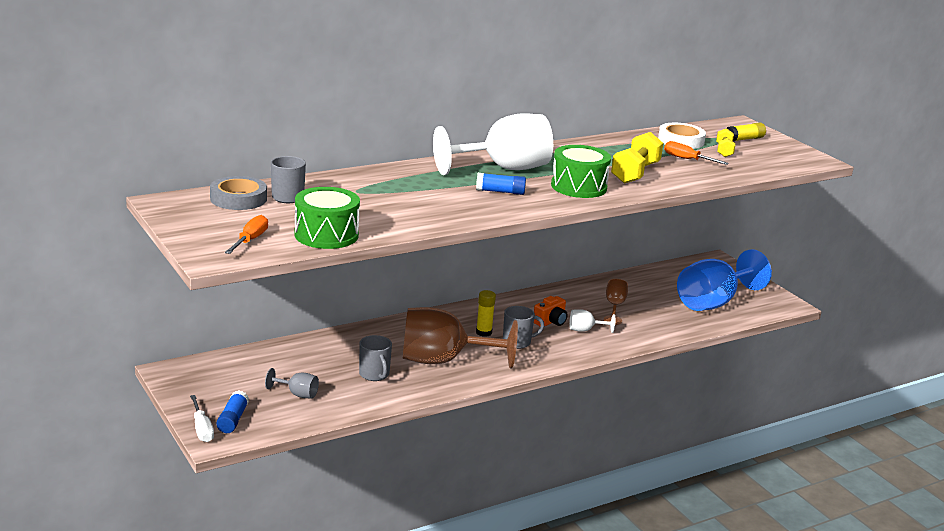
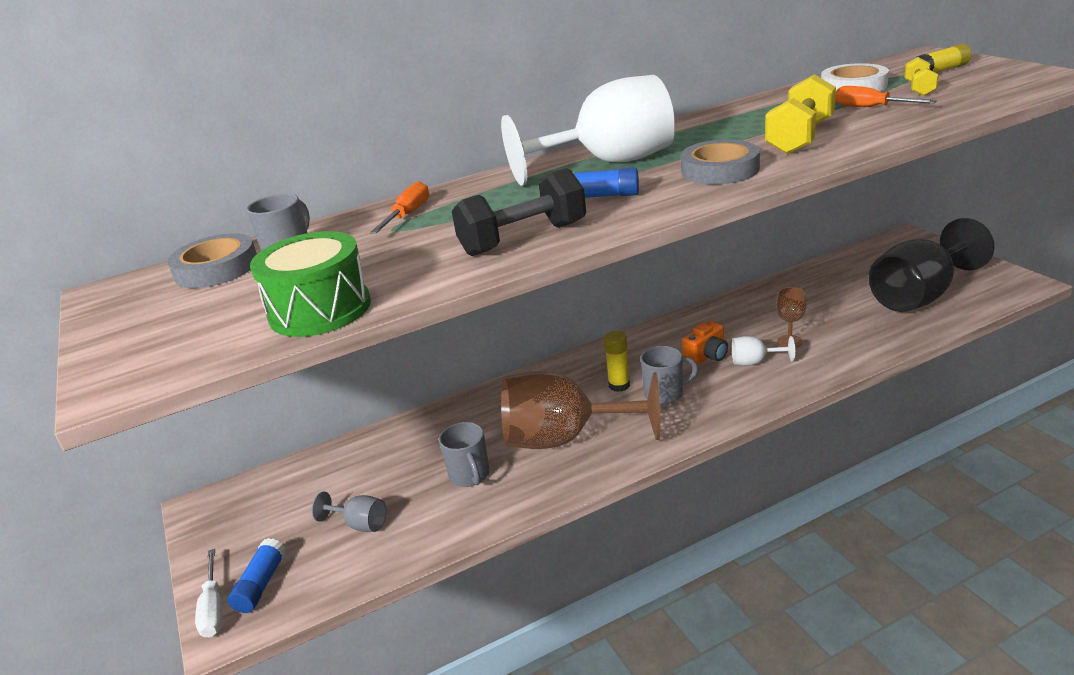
camera: 10 degrees right, 5 degrees up
(250, 240) = (196, 338): orange screwdriver -> orange screwdriver (408, 214)
(450, 211) = (523, 239): none -> black dumbbell
(578, 187) = (720, 170): green drum -> grey tape
(713, 302) = (919, 296): blue goblet -> black goblet

